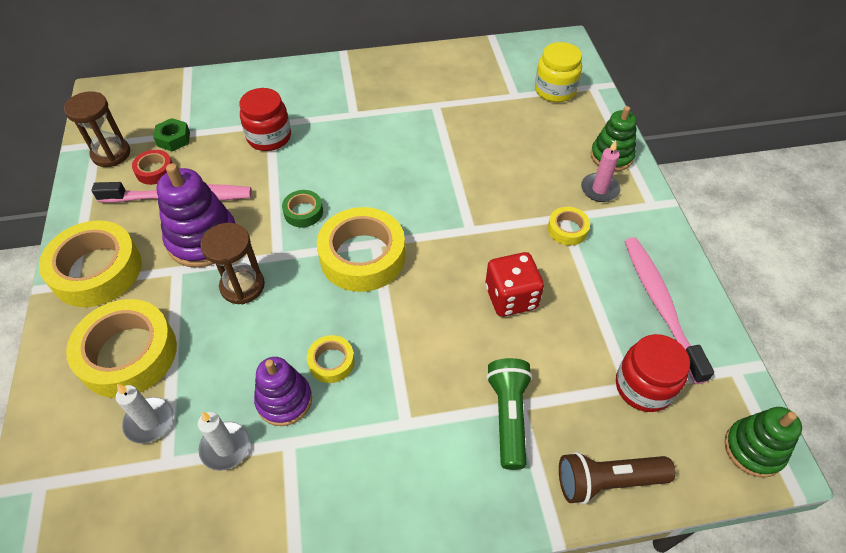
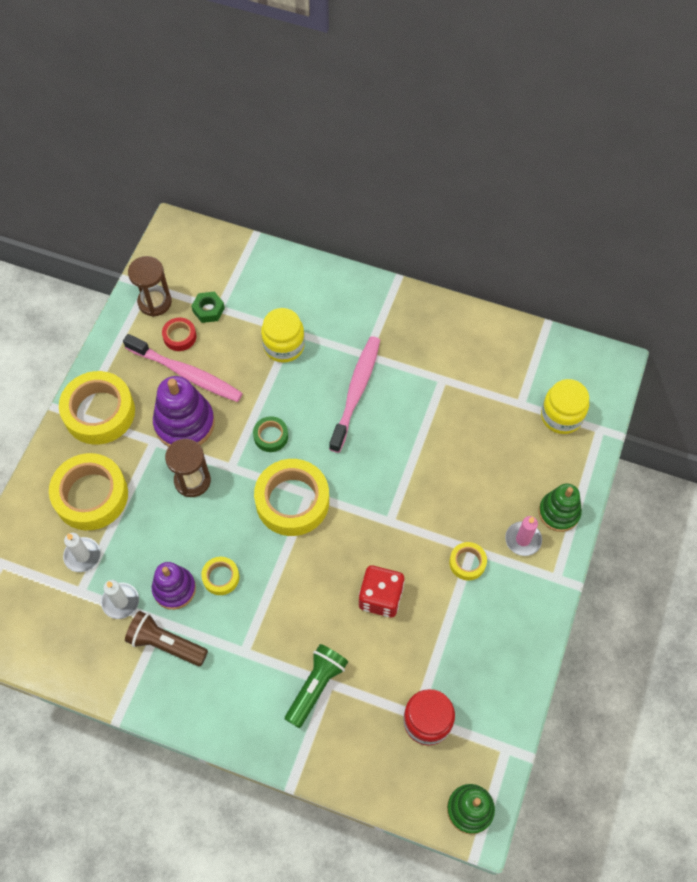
camera: 30 degrees right, 10 degrees up
(269, 137) = (284, 346): red jar -> yellow jar
(607, 481) = (350, 769): brown flashlight -> brown flashlight (166, 644)
(660, 304) = (491, 667): pink toothbrush -> pink toothbrush (356, 392)

